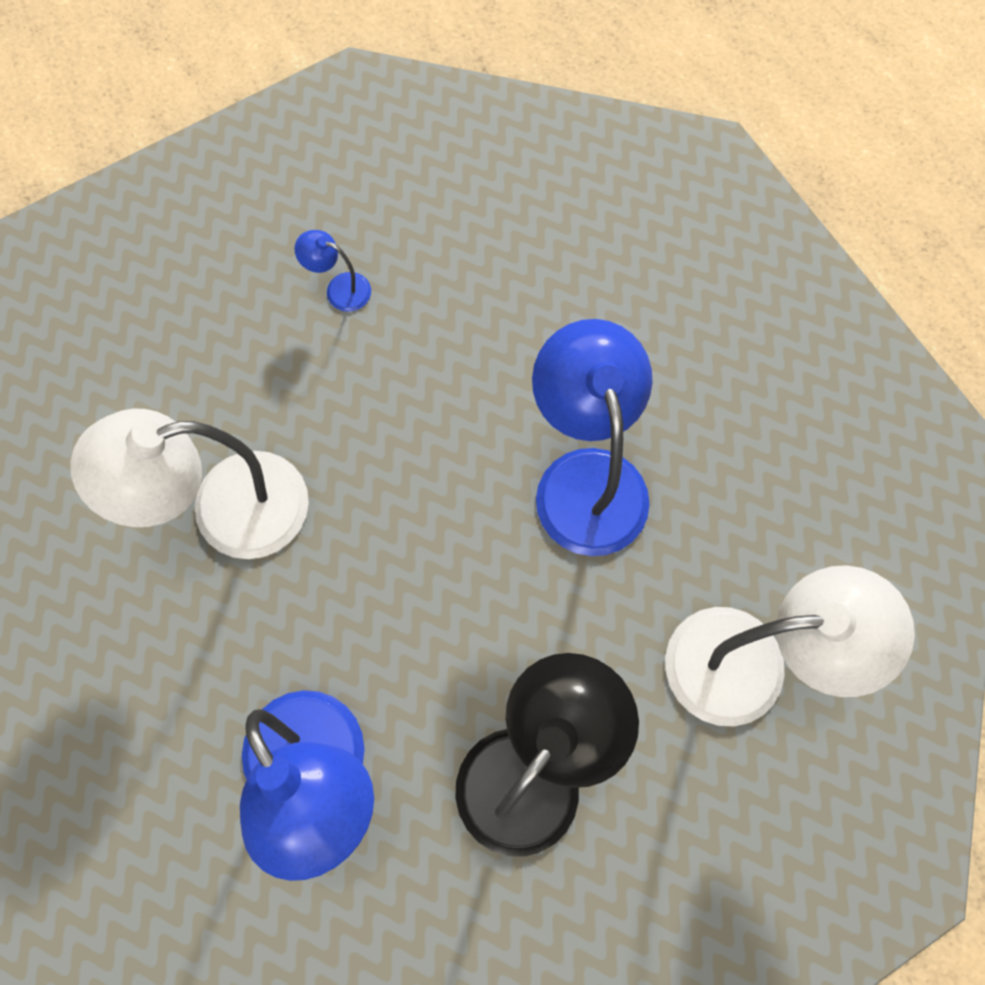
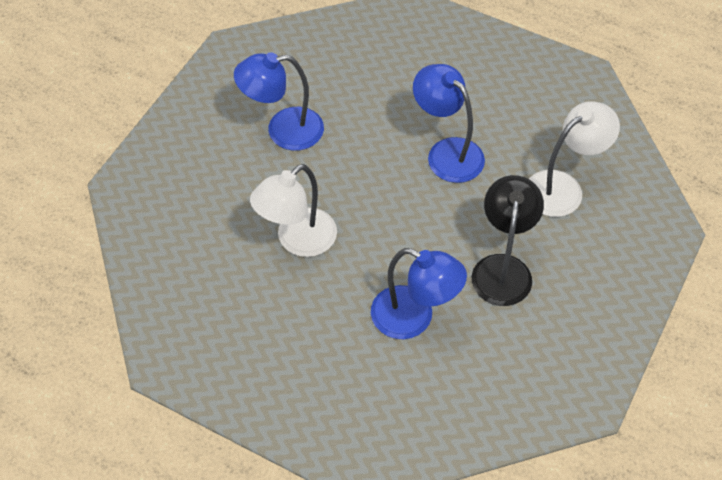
camera: 30 degrees left, 15 degrees down
(339, 289) = (283, 130): blue lamp -> blue lamp, size x2.38

